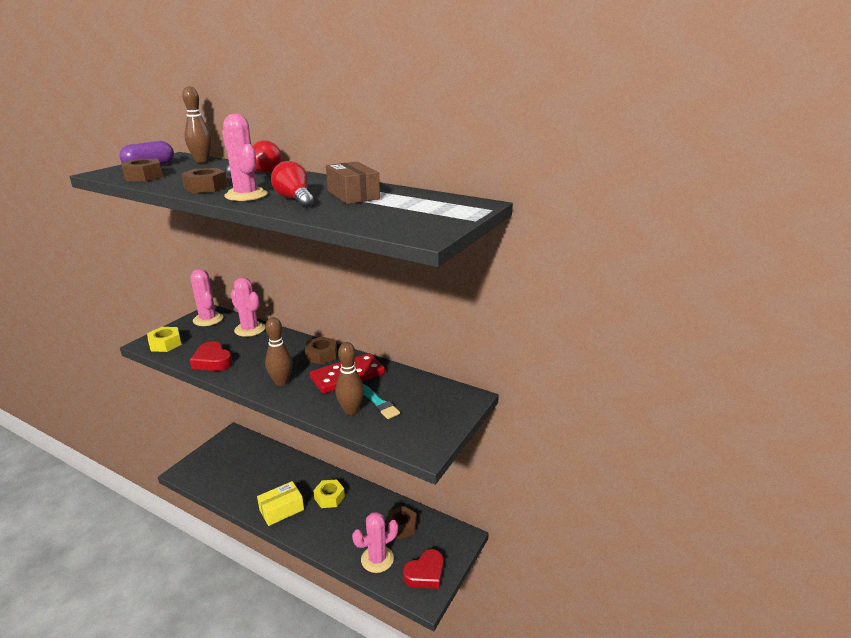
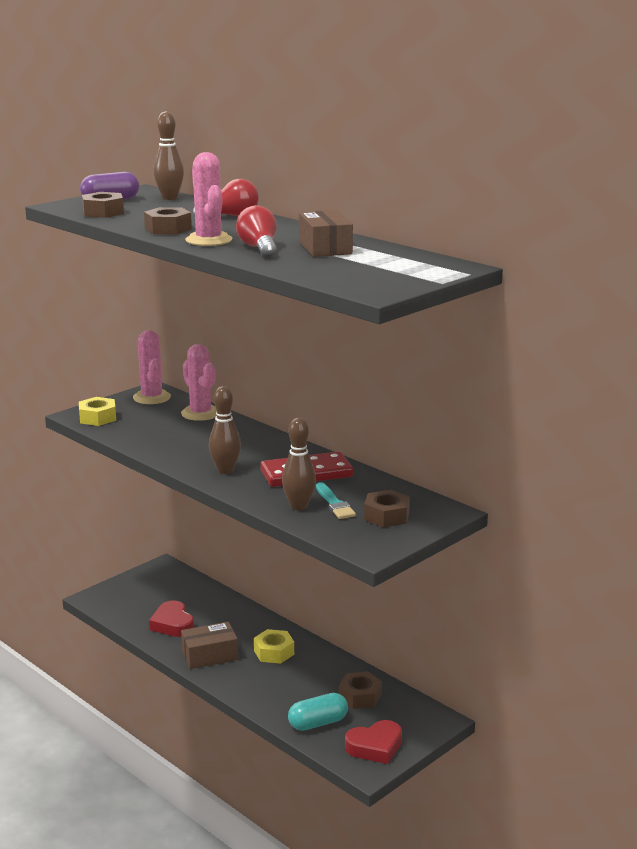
camera: 15 degrees right, 5 degrees down
(212, 361) = (149, 441): red heart -> red heart (173, 624)
(281, 510) = (210, 655): yellow box -> brown box
(321, 355) = (281, 449): brown nut -> brown nut (386, 516)
(377, 559) = (318, 723): pink cactus -> turquoise capsule

